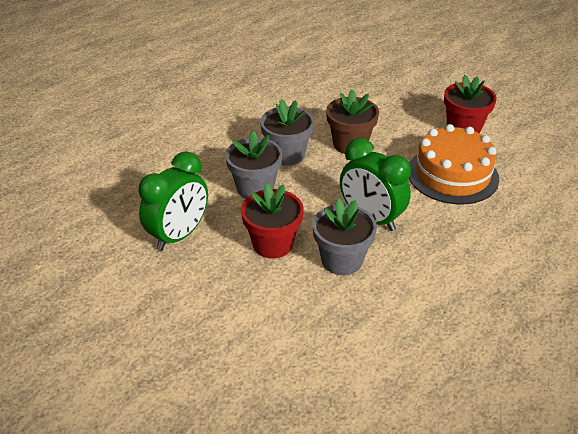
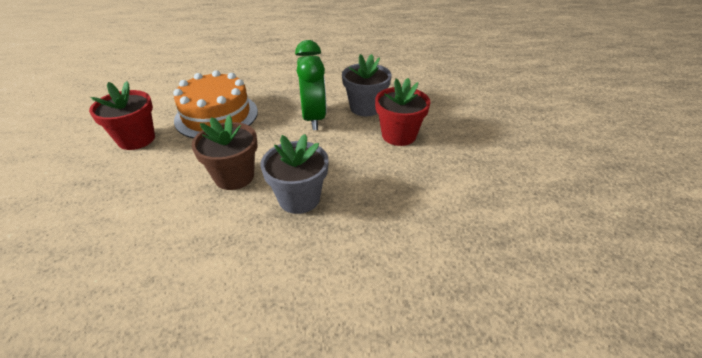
camera: 140 degrees left, 0 degrees up
(179, 235) = (468, 175): green clock -> none
(255, 188) = (366, 181): grey flower pot -> none

